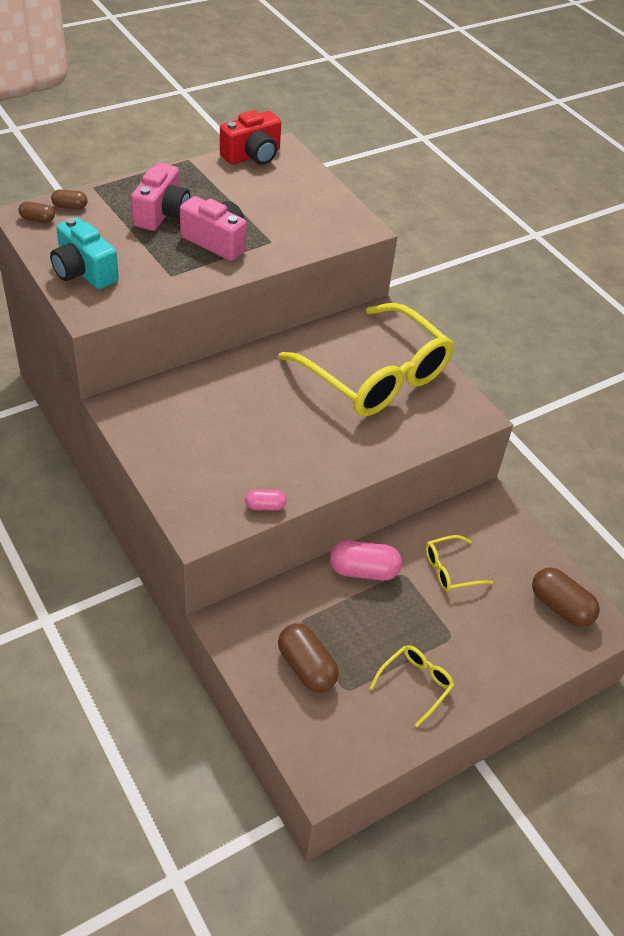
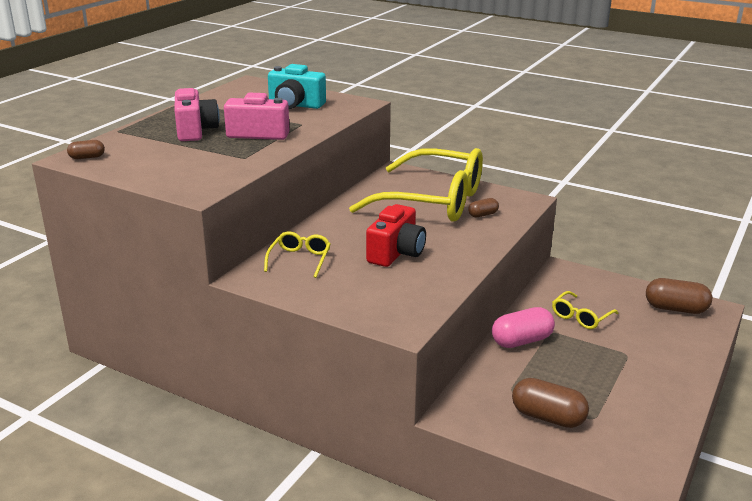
camera: 25 degrees left, 20 degrees down
(70, 206) = (109, 145): brown capsule -> brown capsule (483, 215)
(84, 272) = (165, 174): turquoise camera -> turquoise camera (295, 105)
(252, 156) = (232, 90): red camera -> red camera (396, 253)
(265, 506) = (440, 295): pink capsule -> none
(415, 684) = (637, 392): yellow glasses -> yellow glasses (299, 260)

